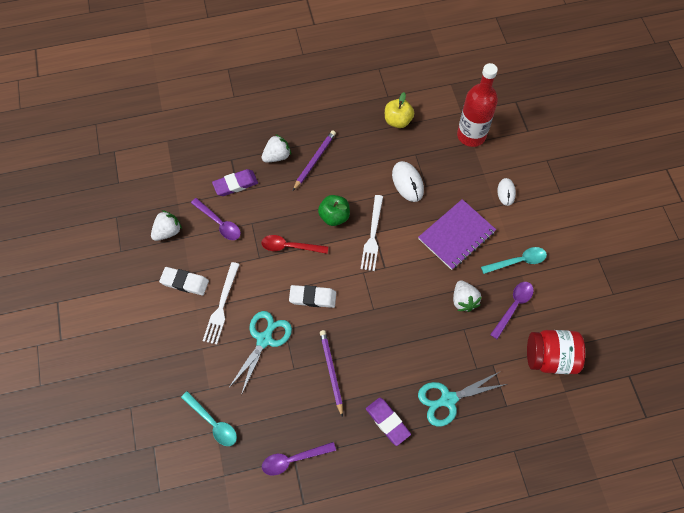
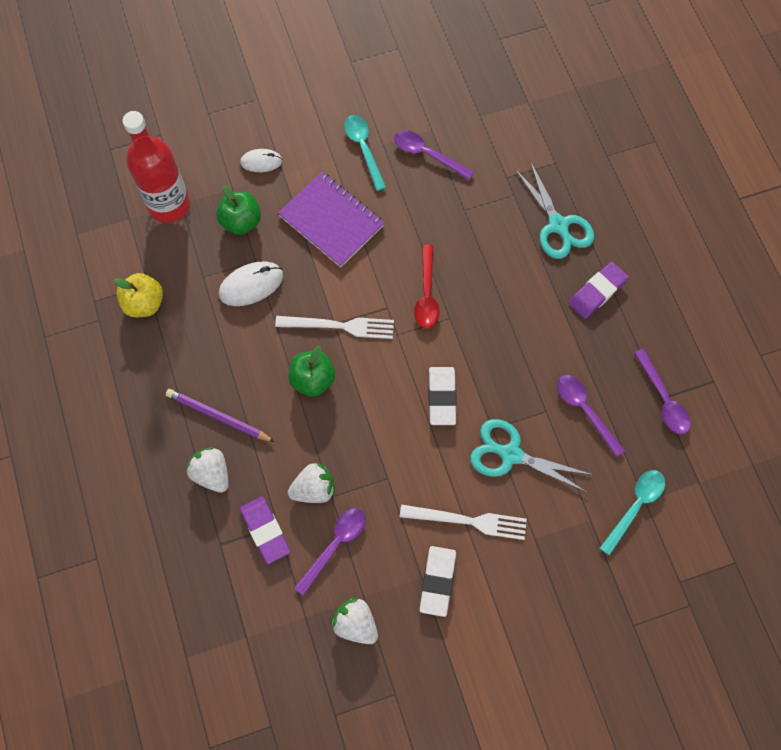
camera: 95 degrees left, 5 degrees up
(290, 246) = (366, 436): red spoon -> red spoon (426, 294)
(291, 397) = (585, 410): none -> purple spoon
(331, 372) = (543, 363): purple pencil -> none
(457, 178) = (241, 221): none -> green apple
(463, 300) = (425, 210): white strawberry -> white strawberry (314, 489)
(550, 358) = (489, 116): red jar -> none

